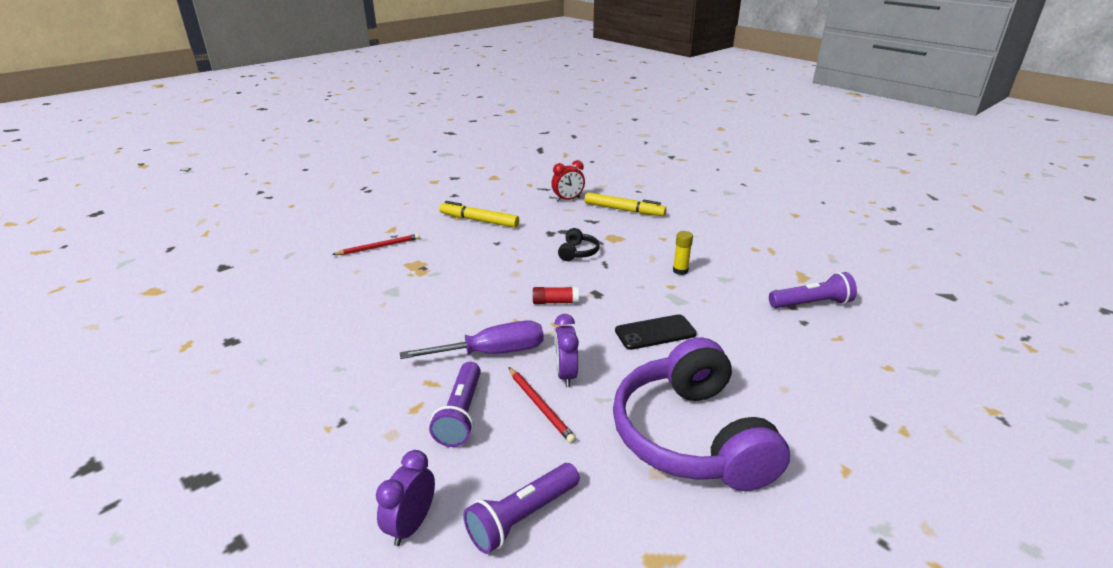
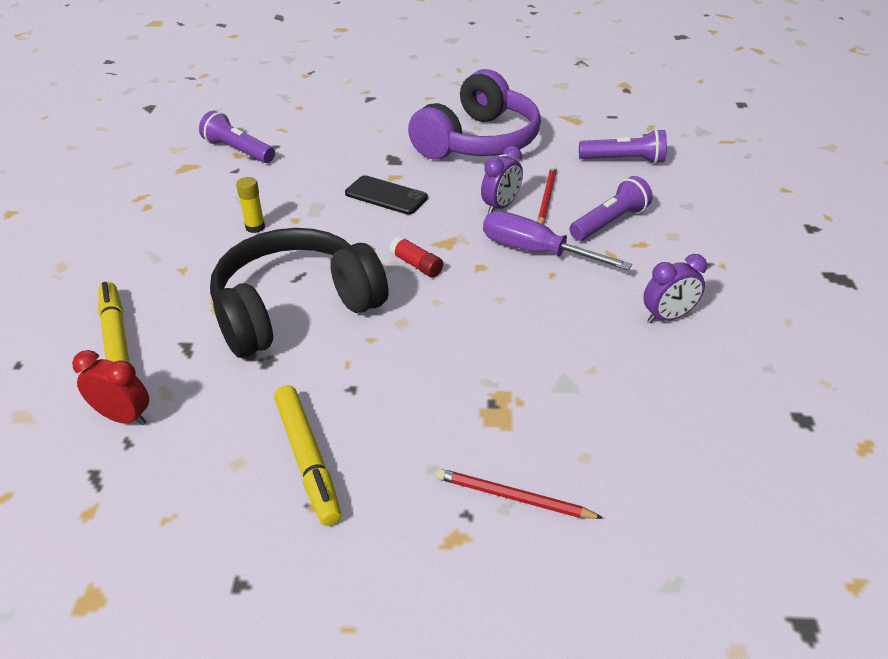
camera: 135 degrees left, 10 degrees up
(411, 525) = (692, 186): purple clock -> purple clock (667, 317)
(578, 252) = (295, 308): black headphones -> black headphones, size x2.49

